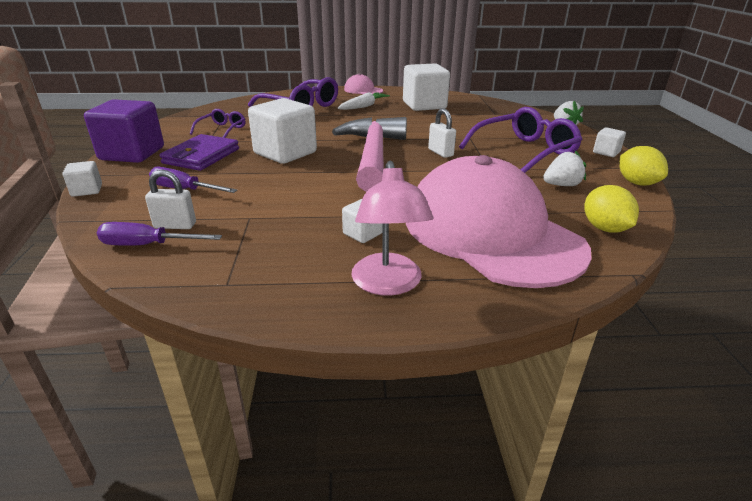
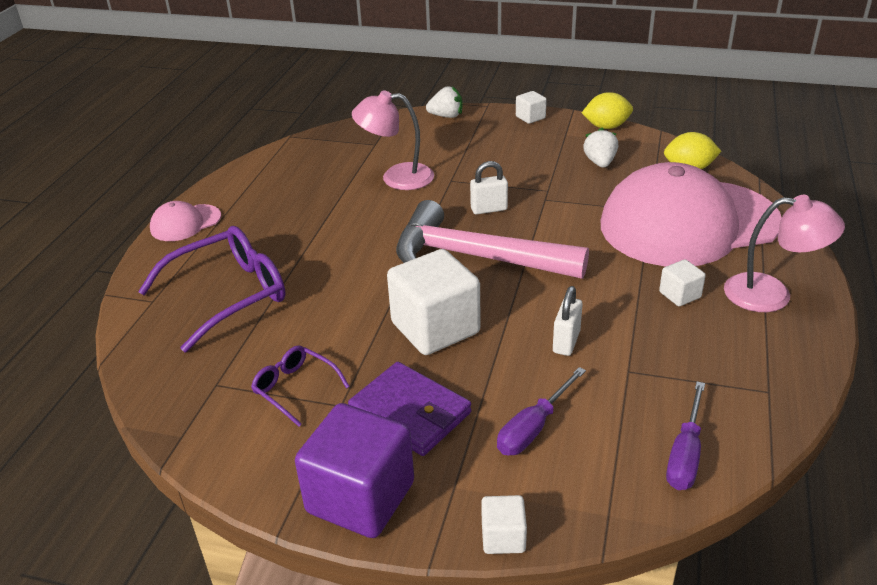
camera: 70 degrees left, 5 degrees up
(175, 225) = (639, 432): white padlock -> white padlock (566, 342)
(363, 106) = (273, 235): white carrot -> none
(424, 105) = (306, 185): white cube -> none
(457, 123) = (396, 177): none -> pink lamp
(525, 151) = (509, 158): purple glasses -> none

